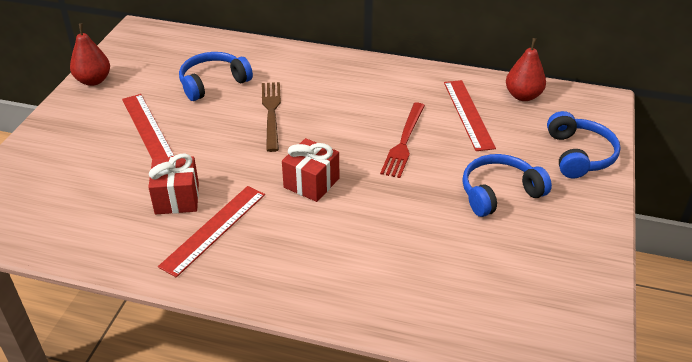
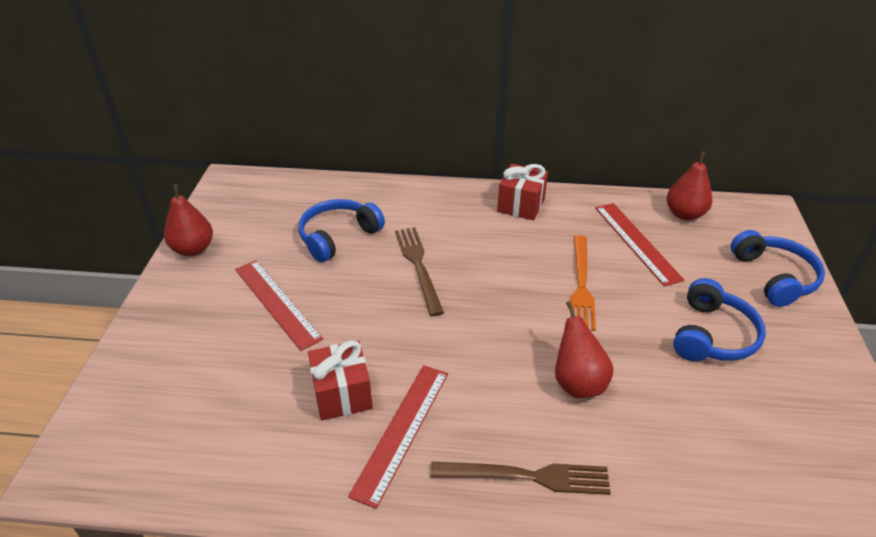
camera: 10 degrees left, 0 degrees up
(298, 272) = (525, 476): none -> brown fork
(311, 183) = (497, 351): red gift -> red gift (521, 205)
(368, 214) = (577, 383): none -> red pear
(404, 141) = (581, 284): red fork -> orange fork
(499, 193) = (712, 335): blue headphones -> blue headphones turned 150 degrees clockwise

